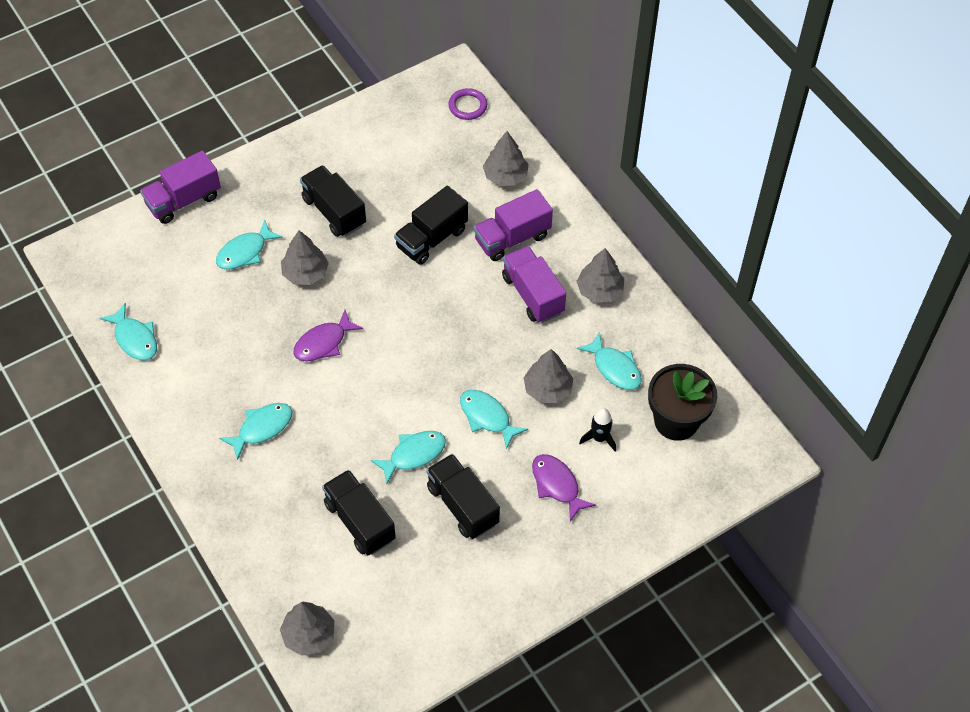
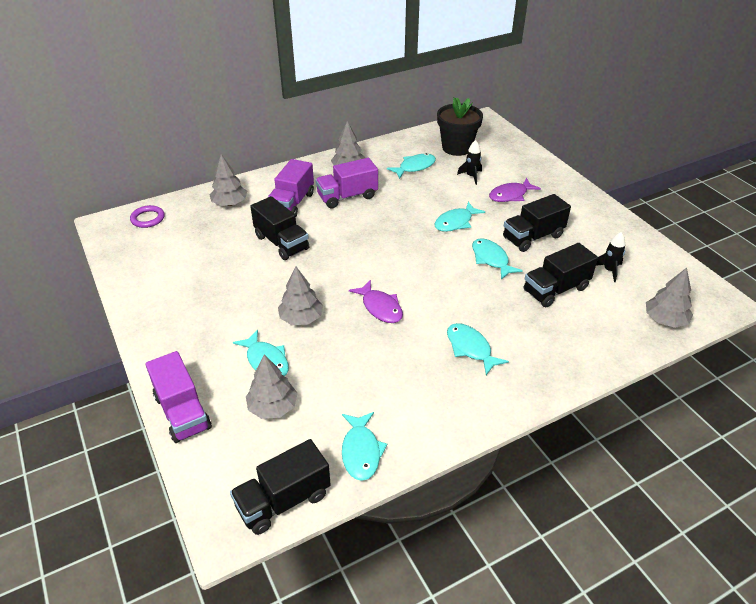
camera: 85 degrees left, 15 degrees down
(135, 339) = (361, 451): turquoise fish -> turquoise fish turned 120 degrees clockwise
(334, 212) = (235, 298): black truck -> black truck (283, 500)
(399, 587) = (609, 270): none -> black rocket
(512, 238) = (292, 203): purple truck -> purple truck turned 45 degrees clockwise
(547, 389) = (431, 195): grey tree -> grey tree (273, 407)

